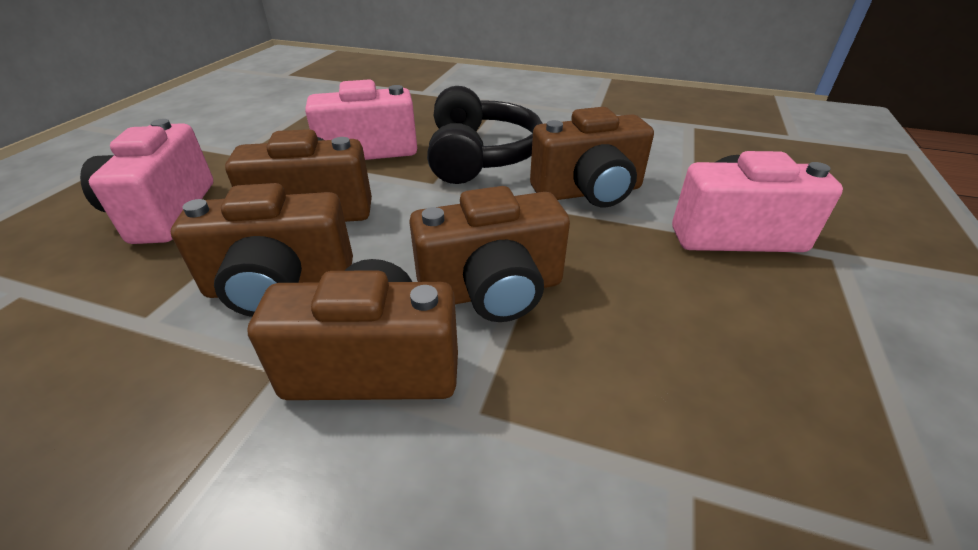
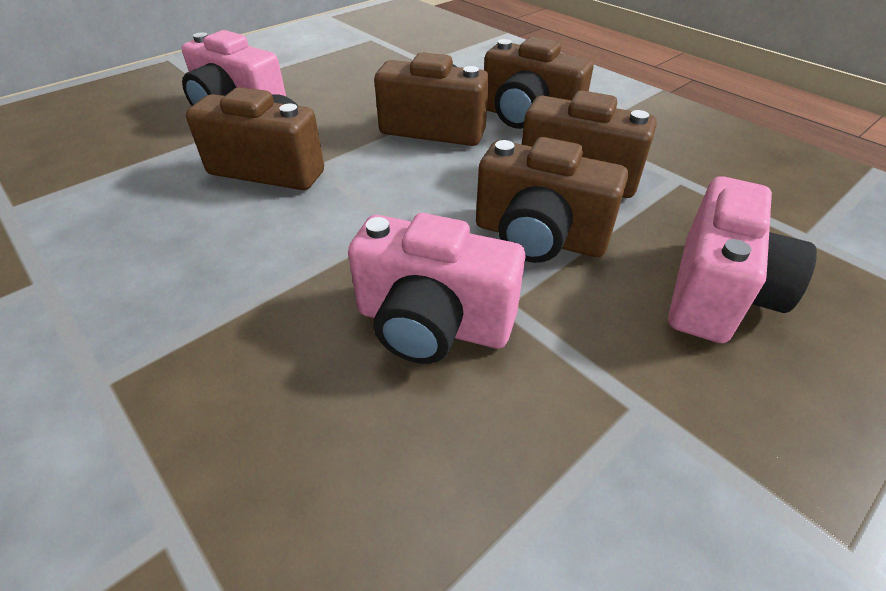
camera: 150 degrees left, 5 degrees up
(480, 155) = (304, 252): black headphones -> none

